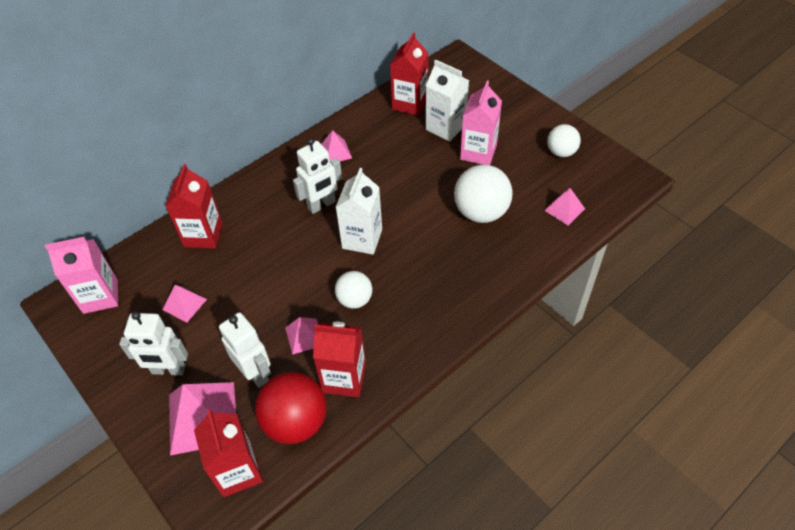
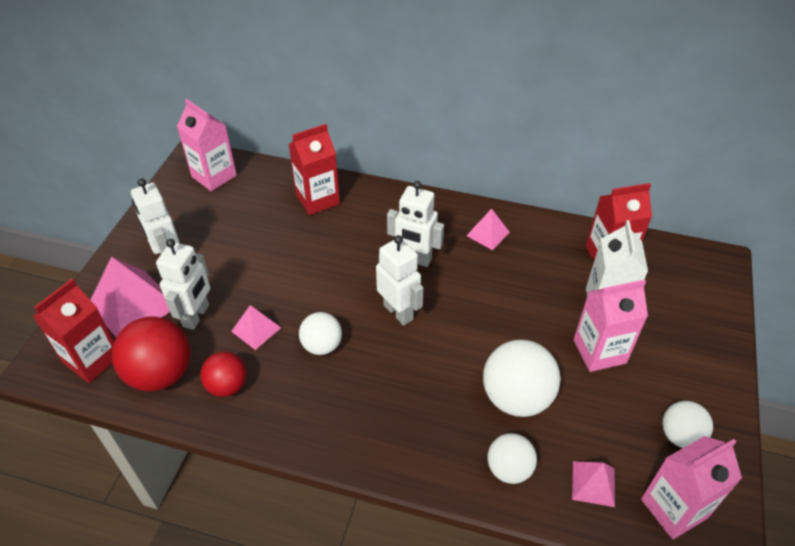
camera: 55 degrees right, 5 degrees down
(184, 304) = (238, 229): pink pyramid -> none
(344, 378) = (227, 386): red carton -> red ball
(362, 239) = (398, 312): white carton -> white robot
(528, 244) = (509, 469): none -> white ball
(602, 183) = (674, 508): none -> pink carton

